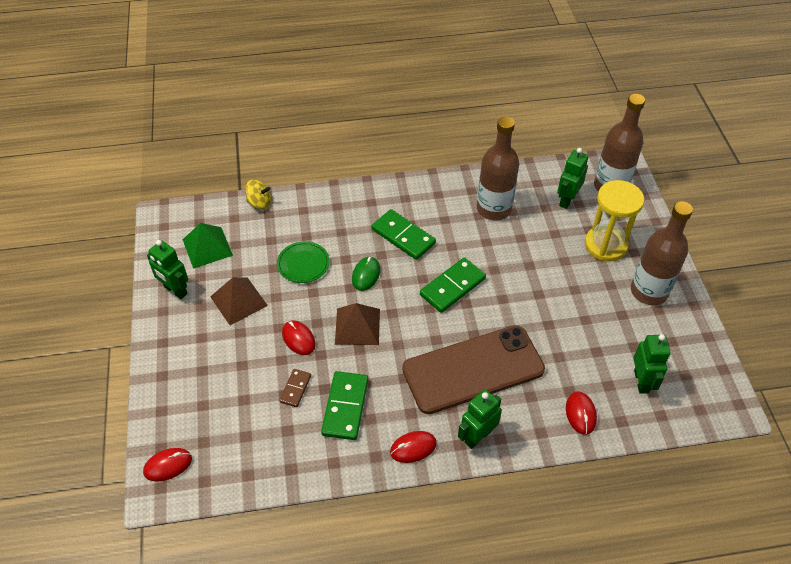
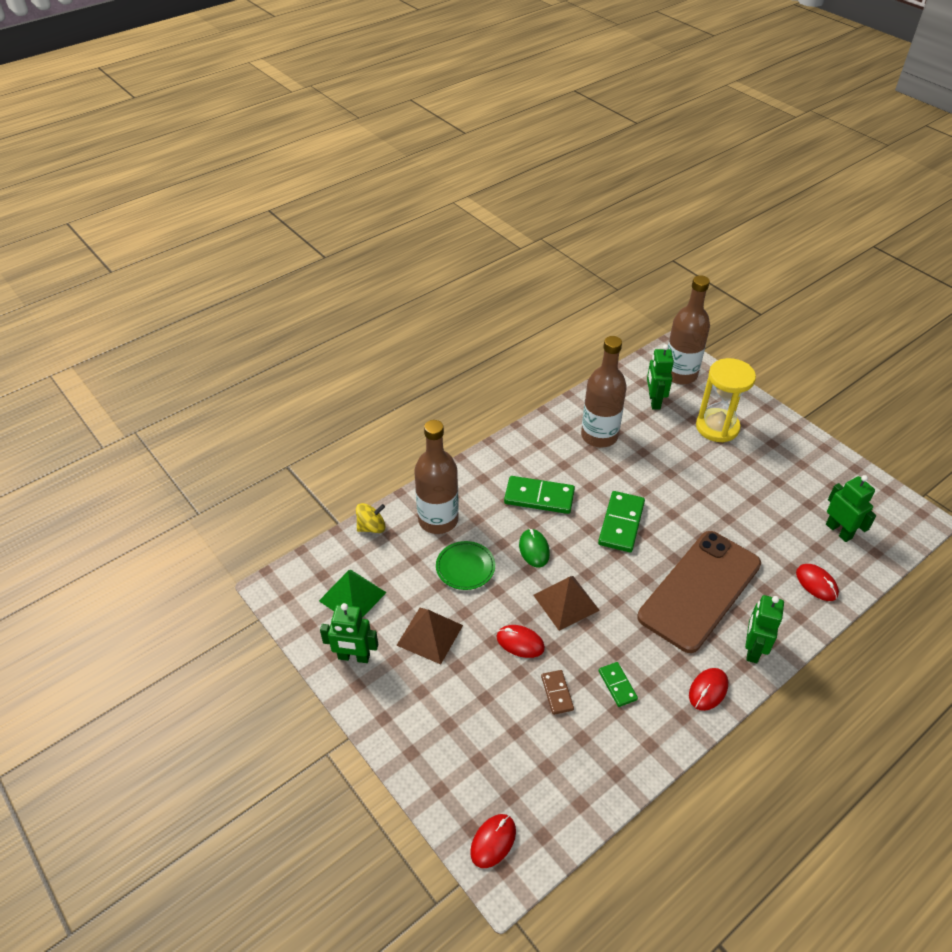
camera: 30 degrees left, 5 degrees down
(345, 407) = (617, 685): green domino -> green domino, size x0.56
(649, 291) = (782, 451): brown bottle -> brown bottle (438, 520)

